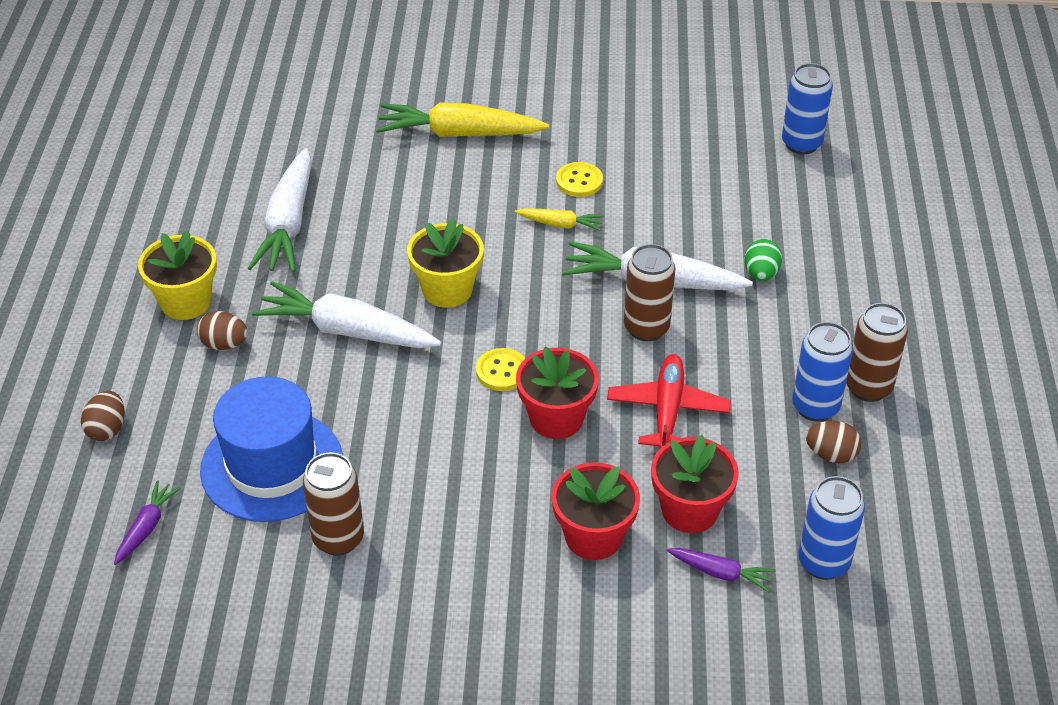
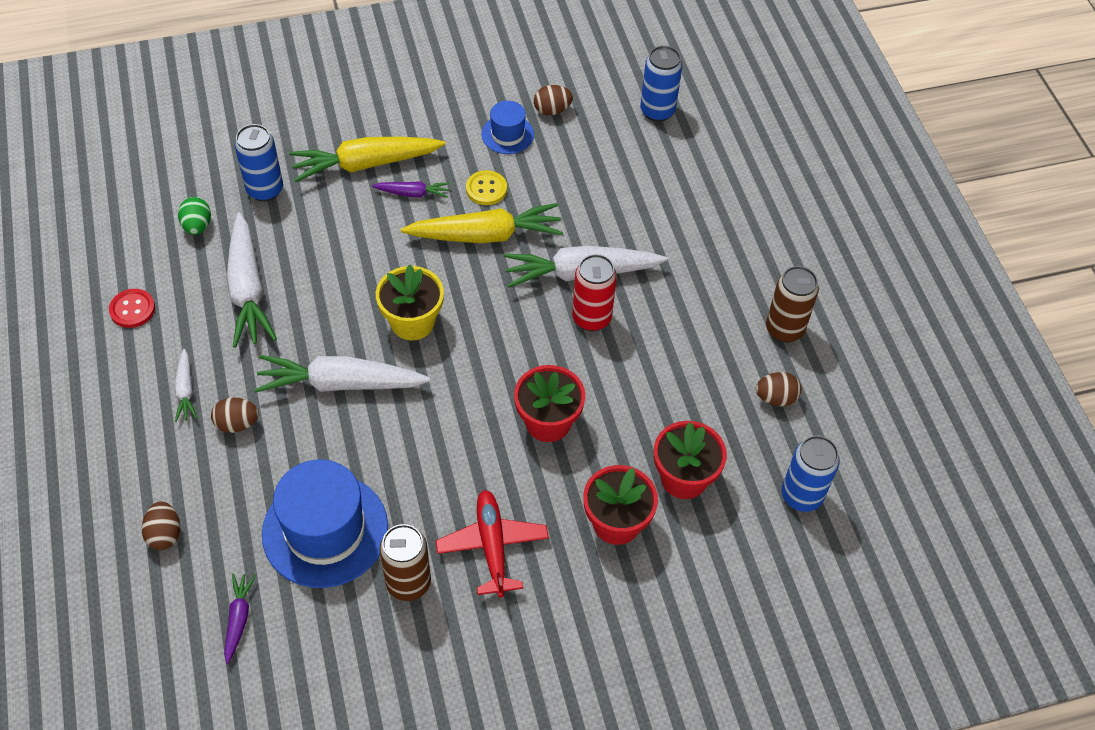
camera: 20 degrees left, 10 degrees up
(165, 217) = (132, 309): none -> red button
(186, 302) = (185, 390): yellow flower pot -> white carrot
(502, 371) = (487, 389): yellow button -> none
(560, 224) = (485, 235): yellow carrot -> yellow carrot, size x2.03
(623, 134) = (507, 134): none -> blue hat
(646, 328) = (591, 318): brown can -> red can
(667, 410) = (635, 391): red plane -> red plane (492, 546)
(682, 121) = (552, 110): none -> brown egg
(720, 573) = (726, 527): purple carrot -> purple carrot (413, 193)
(761, 274) = (666, 244): green egg -> green egg (197, 226)
(815, 407) = (749, 358): blue can -> blue can (265, 190)

